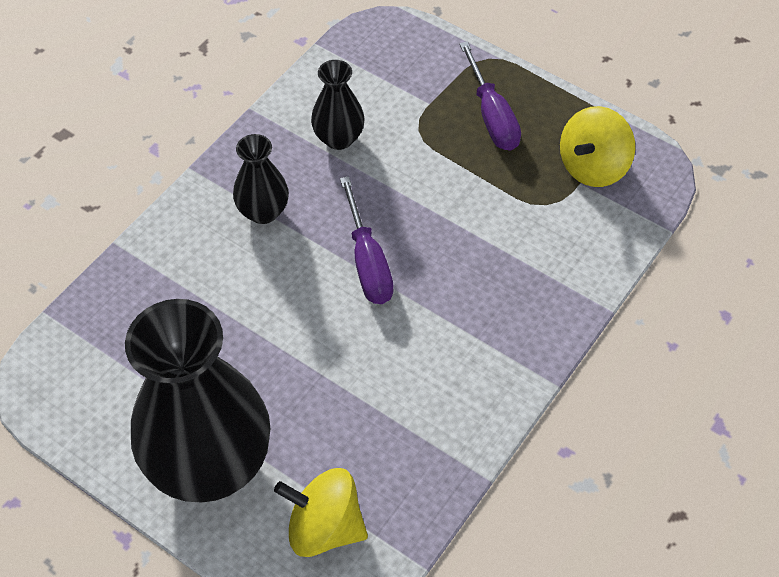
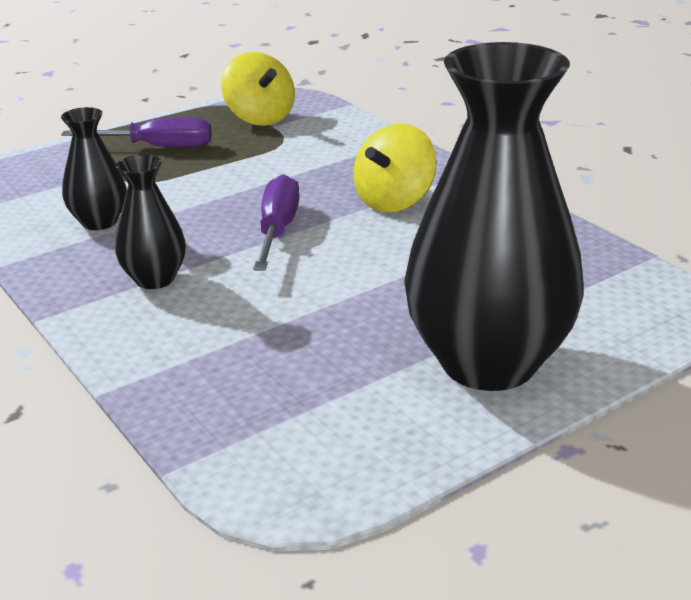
camera: 70 degrees left, 25 degrees down
(324, 527) = (597, 301): yellow spinning top -> yellow spinning top (394, 201)
(368, 262) = (277, 230): purple screwdriver -> purple screwdriver turned 90 degrees counterclockwise

